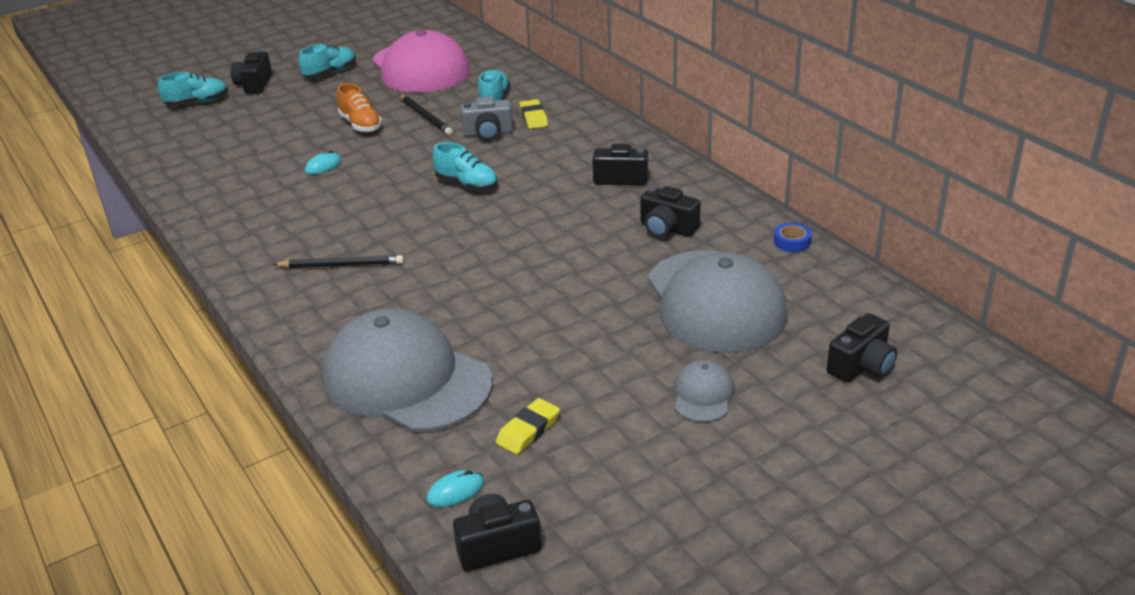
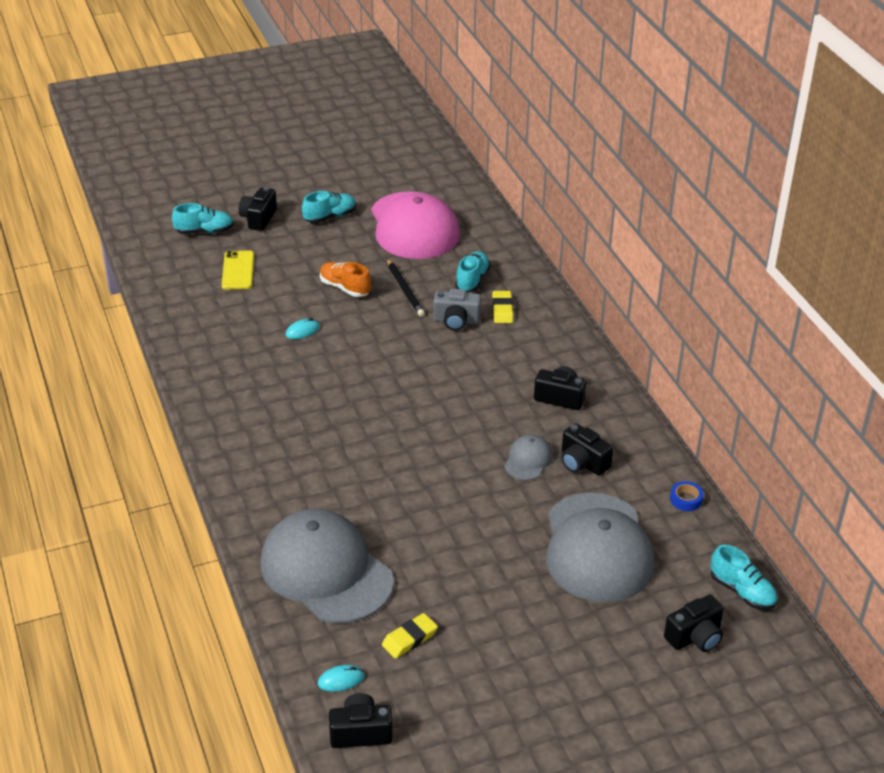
camera: 10 degrees right, 5 degrees up
(240, 128) = (238, 270): none -> yellow phone
(341, 265) = (297, 445): black pencil -> none
(361, 125) = (345, 288): orange shoe -> orange shoe turned 150 degrees clockwise
(467, 184) = (422, 377): turquoise shoe -> turquoise shoe (742, 591)
(703, 395) = (556, 636): grey cap -> grey cap (528, 460)

